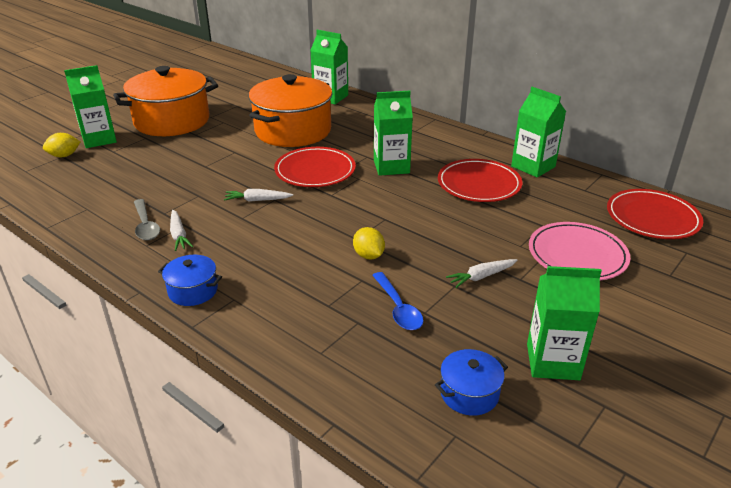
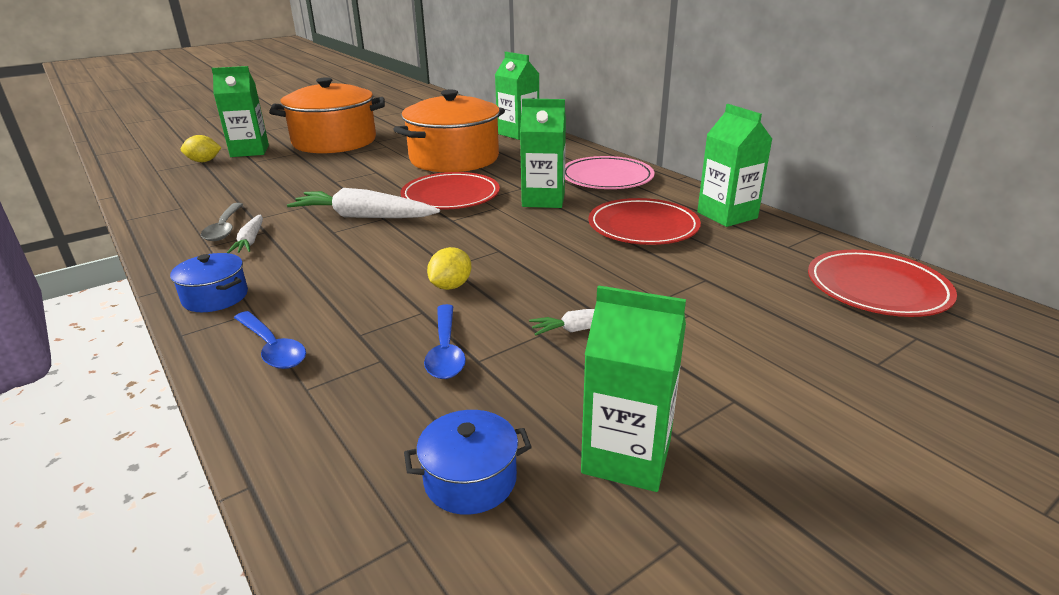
camera: 15 degrees right, 5 degrees down
(257, 200) = (363, 217): white carrot -> white carrot, size x1.87
(272, 326) = (272, 348): none -> blue spoon
(368, 255) = (450, 286): yellow lemon -> yellow lemon turned 45 degrees clockwise
(577, 255) = (739, 320): pink plate -> pink plate (606, 178)

